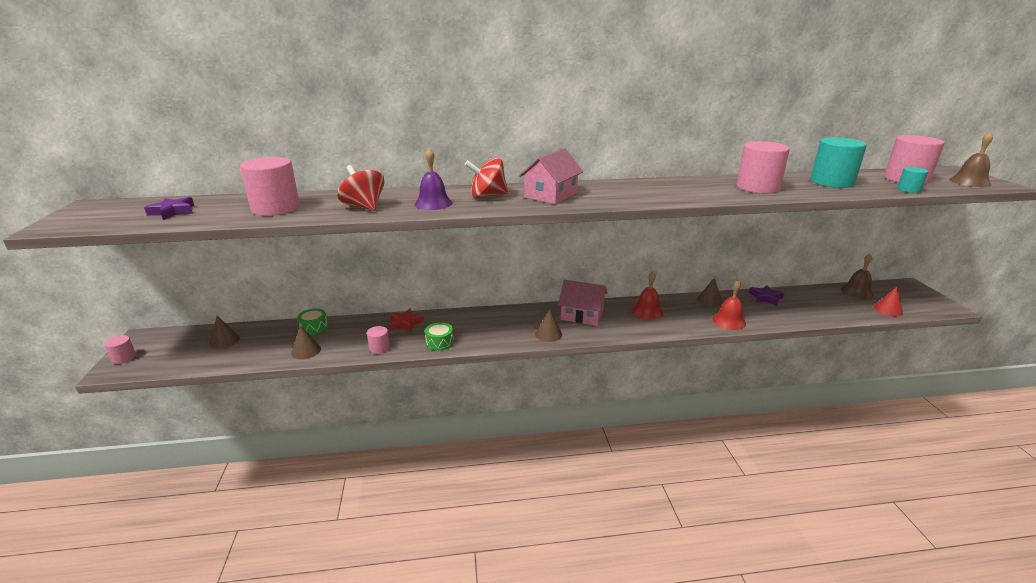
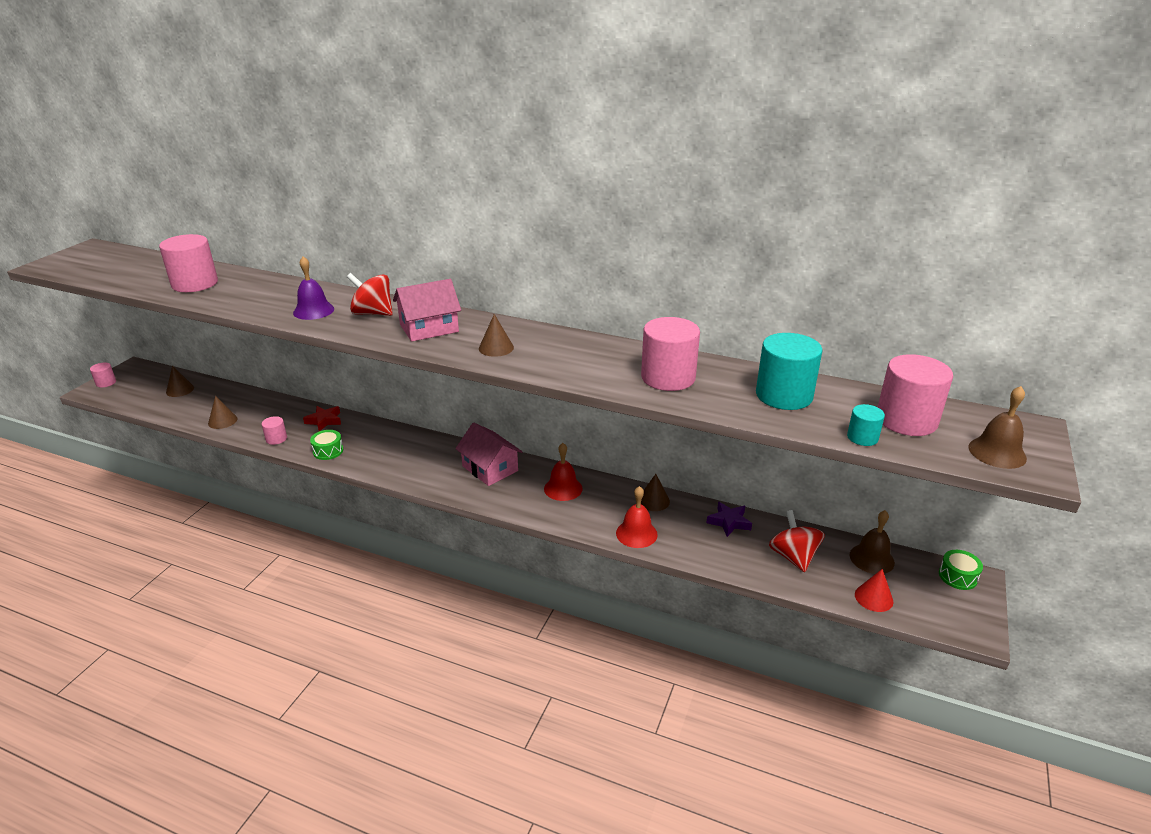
camera: 30 degrees right, 5 degrees up
(173, 212) = (127, 269): purple star -> none
(314, 327) = (252, 399): green drum -> green drum (957, 576)
(364, 207) = (256, 300): red spinning top -> red spinning top (793, 557)
(548, 334) = (430, 478): brown cone -> brown cone (496, 348)

